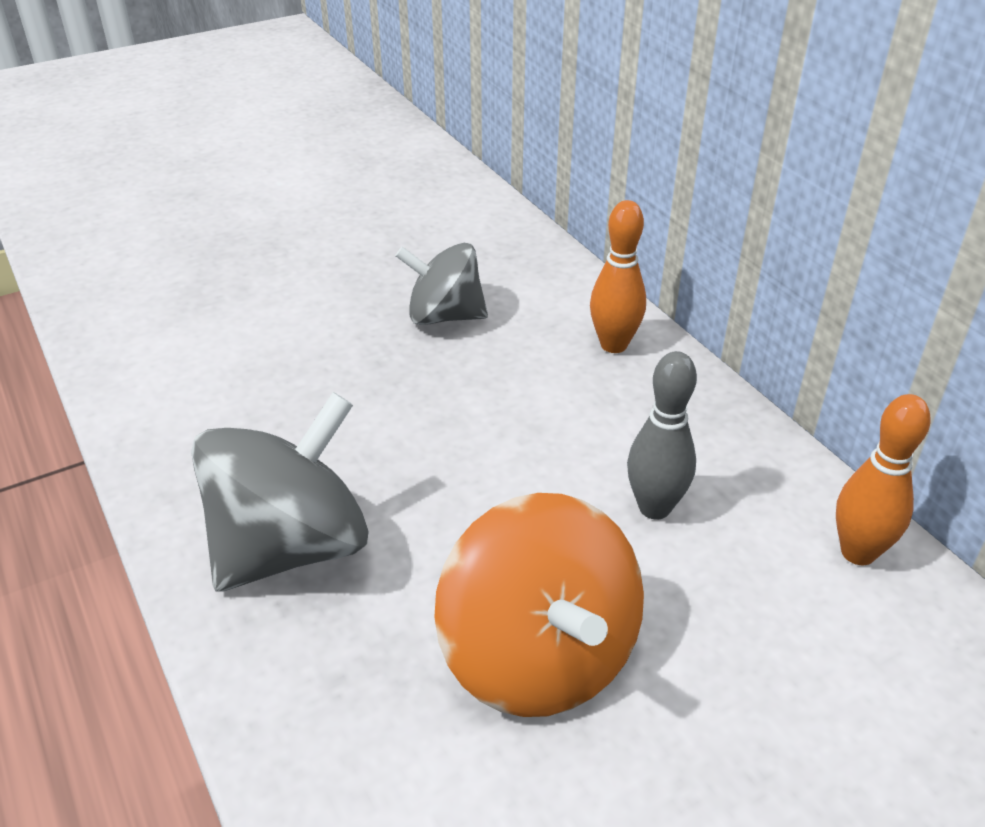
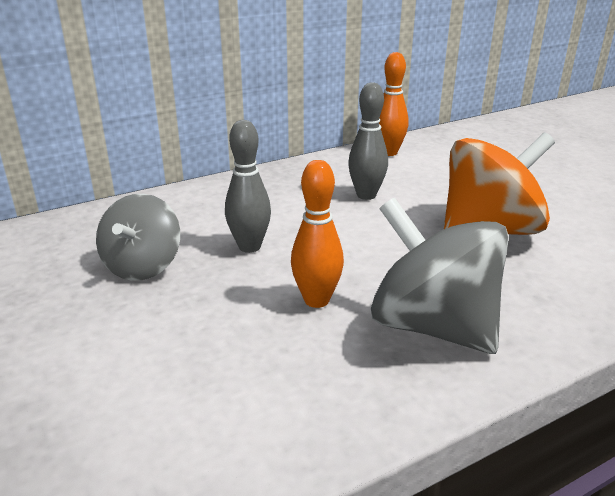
camera: 90 degrees left, 10 degrees down
(486, 390) = (249, 247): none -> grey bowling pin
(613, 345) = (206, 199): orange bowling pin -> orange bowling pin (316, 300)

